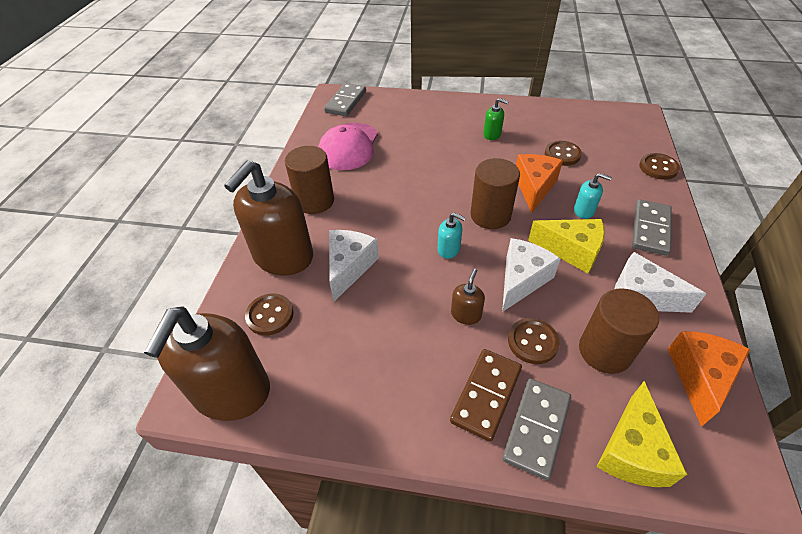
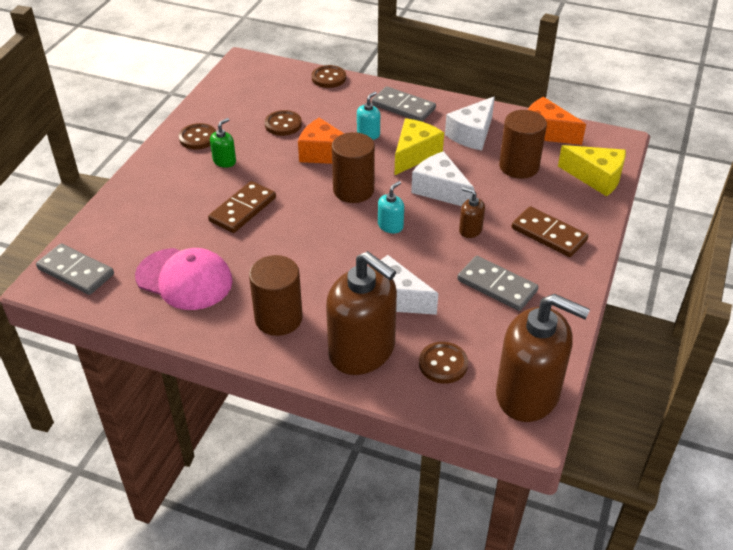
camera: 80 degrees left, 5 degrees down
(436, 156) = (242, 209): none -> brown domino
(532, 342) = (504, 199): brown button -> brown button (198, 138)
(536, 428) = (578, 215): grey domino -> grey domino (497, 286)

